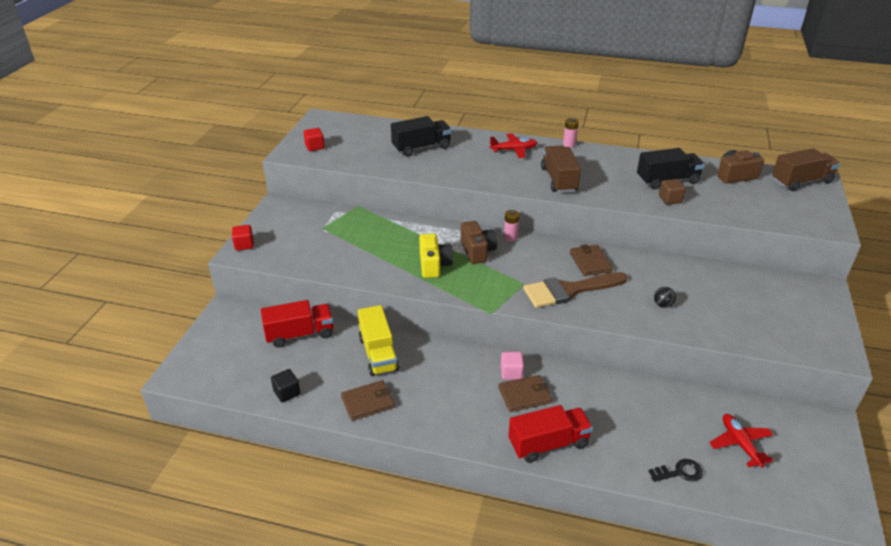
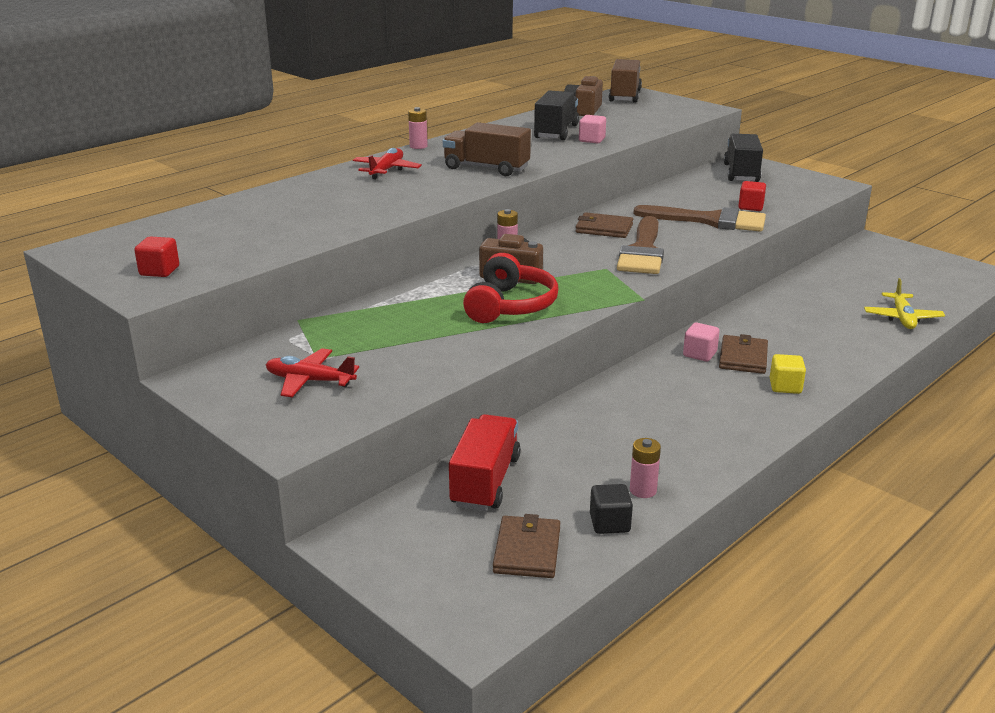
camera: 60 degrees left, 10 degrees down
(244, 245) = (271, 432): red cube -> red cube (750, 207)
(326, 396) = (643, 490): none -> pink battery
(368, 402) = (680, 461): brown wallet -> brown wallet (527, 550)
(378, 354) = (589, 429): yellow truck -> none
(421, 147) = (292, 210): black truck -> black truck (741, 173)
(434, 265) = (510, 306): yellow camera -> red headphones
(499, 427) = (785, 386): none -> yellow cube
(548, 444) = (828, 367): red truck -> none
(662, 305) = (709, 220): black ball -> brown brush
(670, 199) = (591, 140): brown cube -> pink cube
(679, 472) = (902, 318): black key -> yellow plane
(740, 444) = (879, 282): red plane -> red plane (310, 381)

